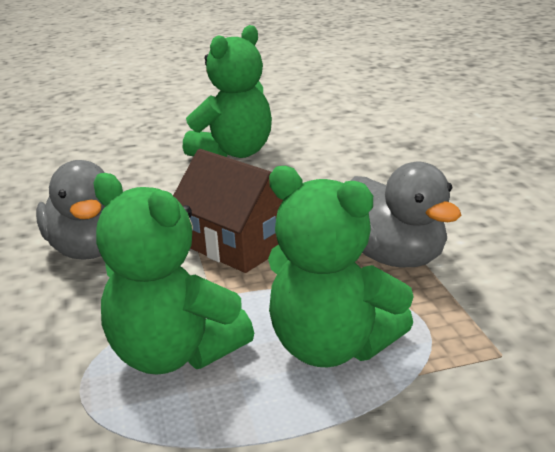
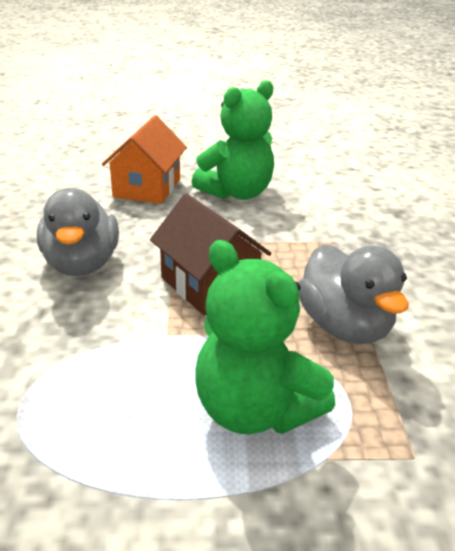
camera: 10 degrees right, 5 degrees up
(132, 163) = (147, 188): none -> orange house
(174, 354) = (112, 385): green teddy bear -> none

